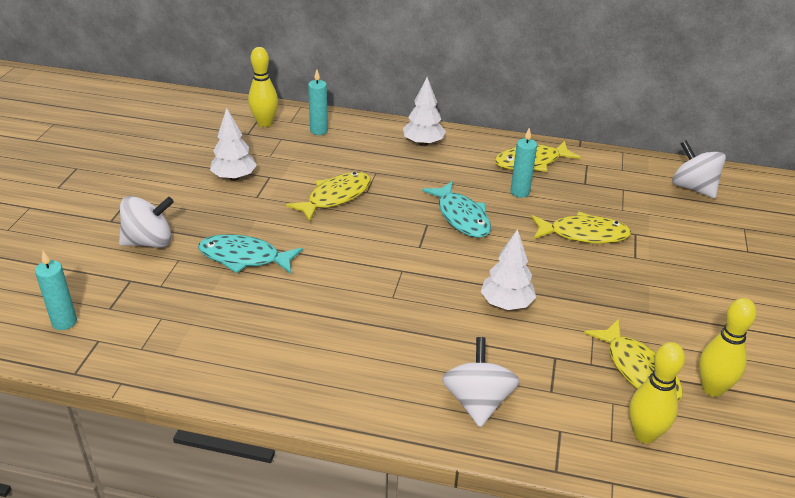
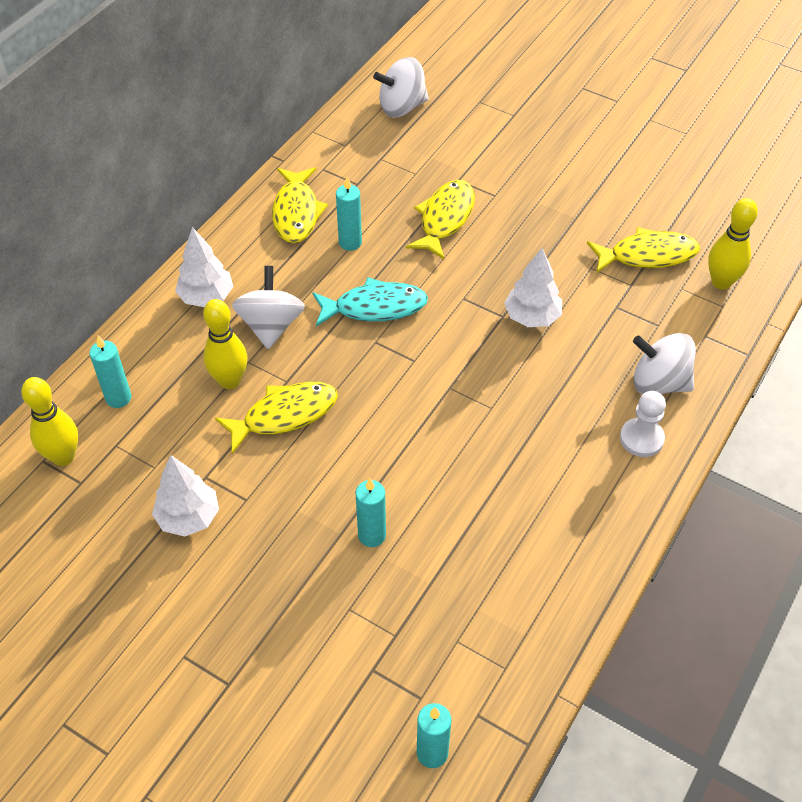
camera: 70 degrees left, 15 degrees up
(149, 242) = (298, 639): white spinning top -> white spinning top (271, 326)
(244, 257) = (372, 535): turquoise fish -> turquoise candle
(335, 197) = (284, 415): yellow fish -> yellow fish turned 90 degrees clockwise
(403, 398) = (641, 439): none -> white pawn
(712, 388) = (680, 218): yellow bowling pin -> yellow bowling pin (230, 381)

